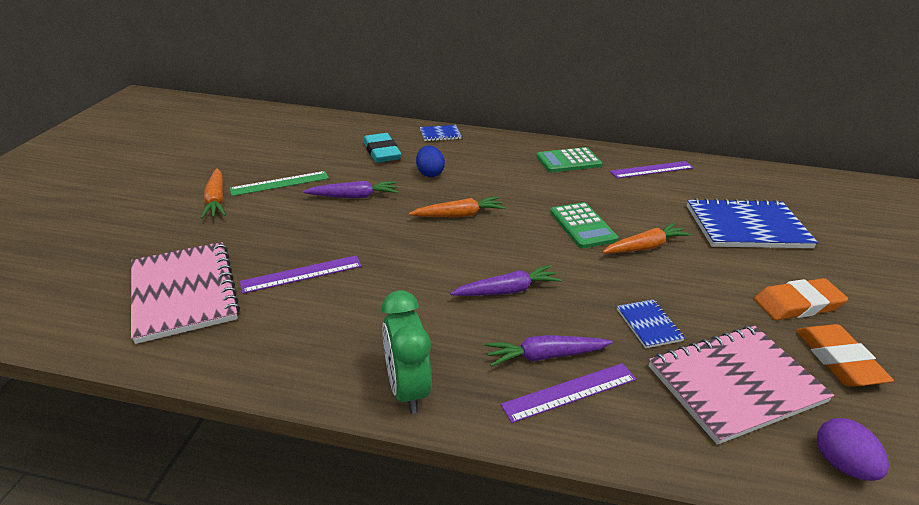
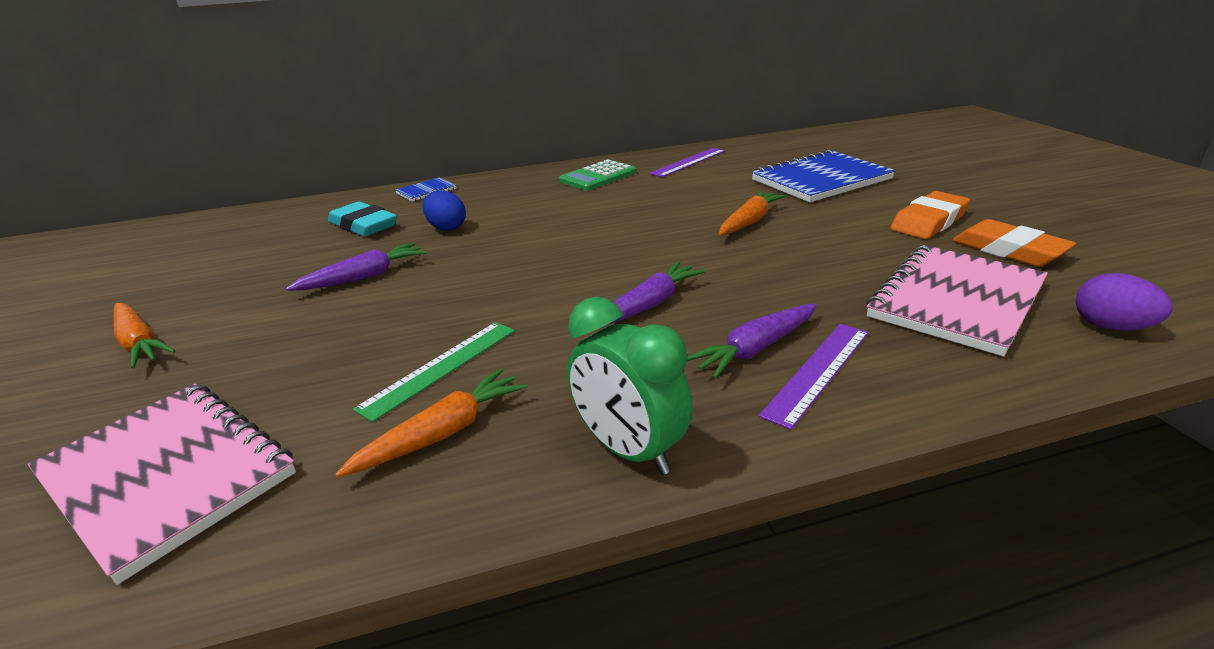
camera: 25 degrees left, 5 degrees down
(280, 183) = (237, 295): green ruler -> green ruler (440, 367)
(302, 274) = (358, 381): purple ruler -> none
(459, 215) = (521, 255): orange carrot -> orange carrot (443, 433)
(582, 226) = (670, 223): green calculator -> none
(649, 325) = (826, 282): blue notebook -> none

